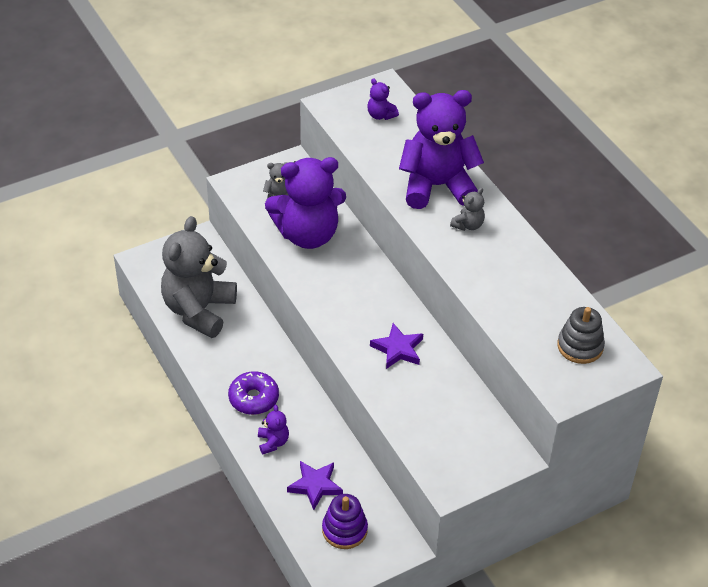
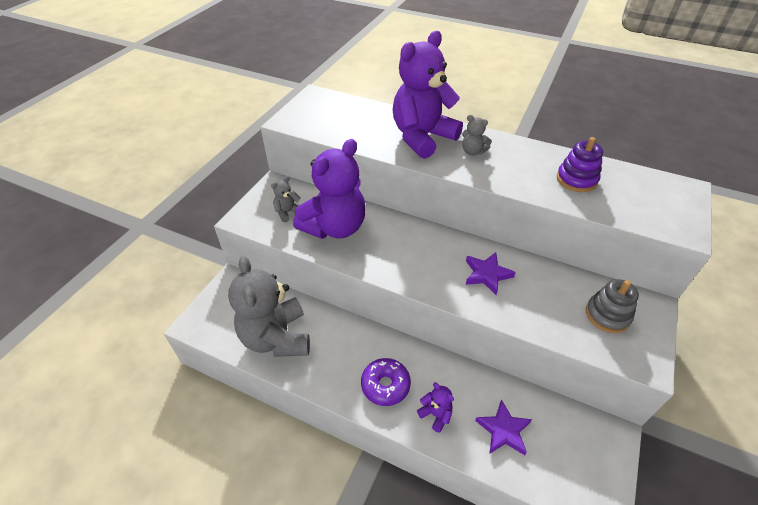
camera: 35 degrees left, 0 degrees up
(344, 530) = (563, 455): purple stacking toy -> purple stacking toy (576, 179)
(380, 115) = (332, 112): purple teddy bear -> none
(468, 225) = (473, 151): grey teddy bear -> grey teddy bear turned 120 degrees clockwise
(580, 346) = (644, 191): grey stacking toy -> grey stacking toy (607, 315)

